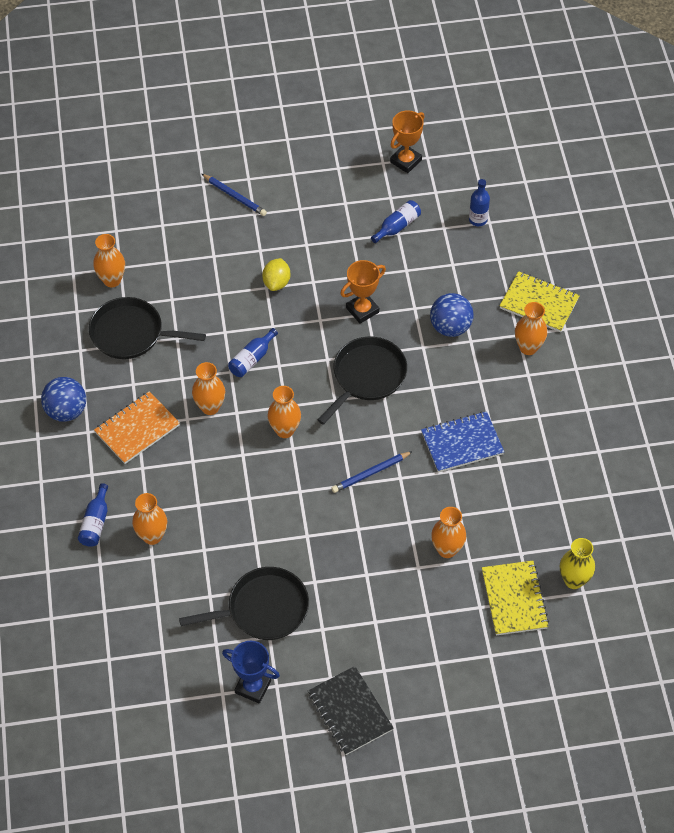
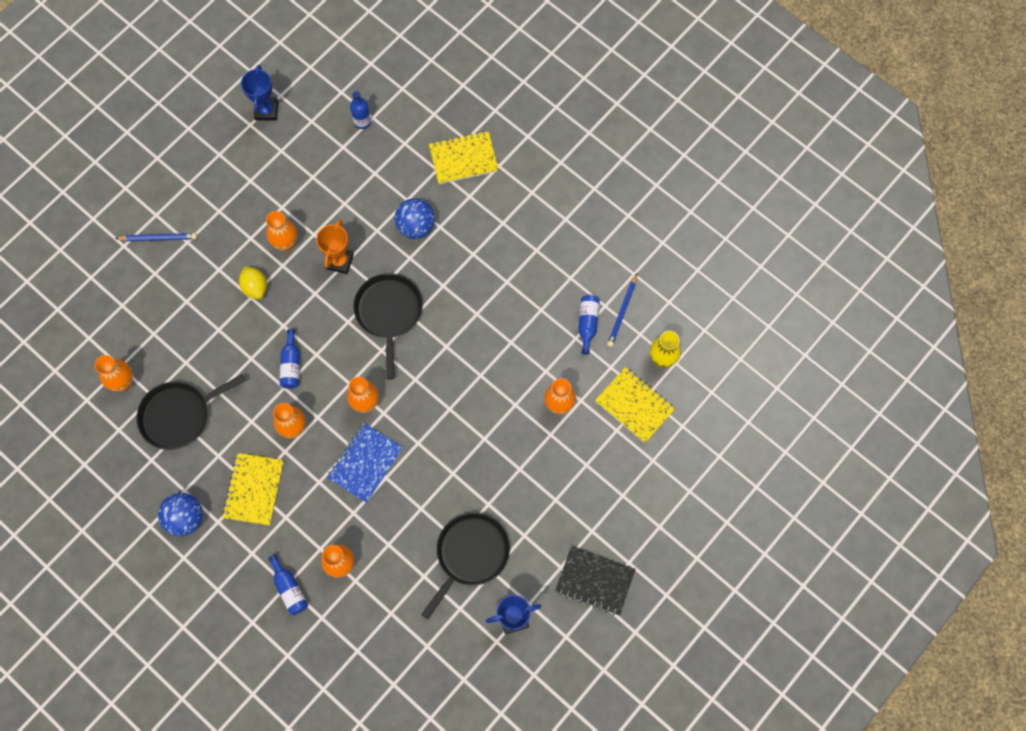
camera: 40 degrees left, 15 degrees up
(137, 429) = (254, 489): orange notebook -> yellow notebook
(370, 473) = (456, 388): blue pencil -> blue pencil (622, 312)
(397, 226) = (307, 171): blue bottle -> blue bottle (587, 324)
(405, 161) = (266, 111): orange trophy -> blue trophy
(462, 443) = (501, 314): blue notebook -> blue notebook (365, 463)
(528, 347) = (485, 201): orange vase -> orange vase (286, 243)

